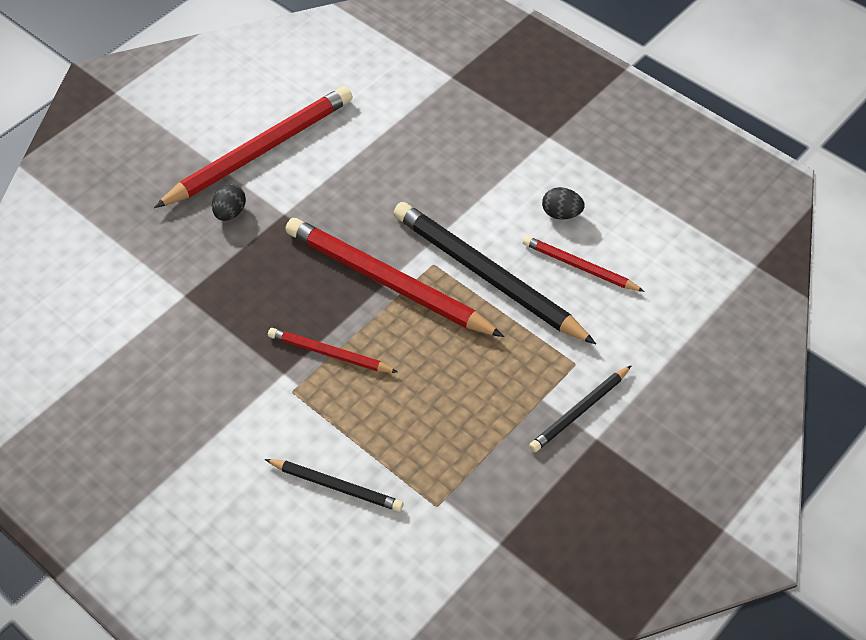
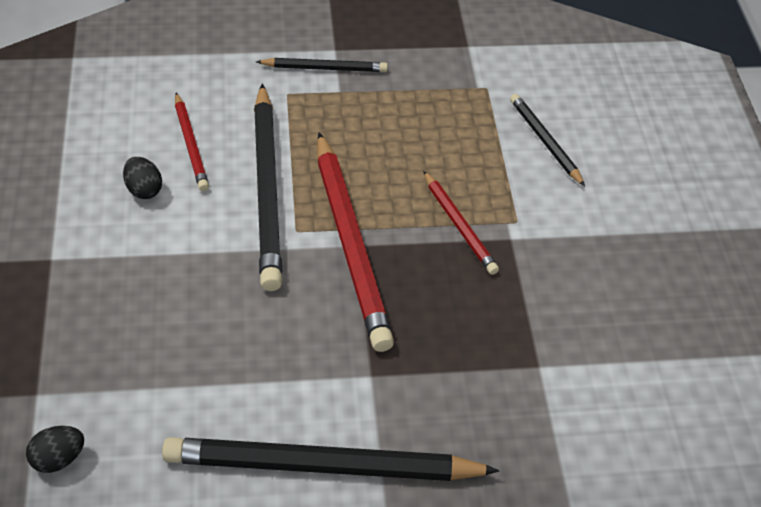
camera: 140 degrees left, 5 degrees down
(230, 213) = (421, 417): black egg -> black egg (58, 459)
(260, 151) = (322, 466): red pencil -> black pencil

